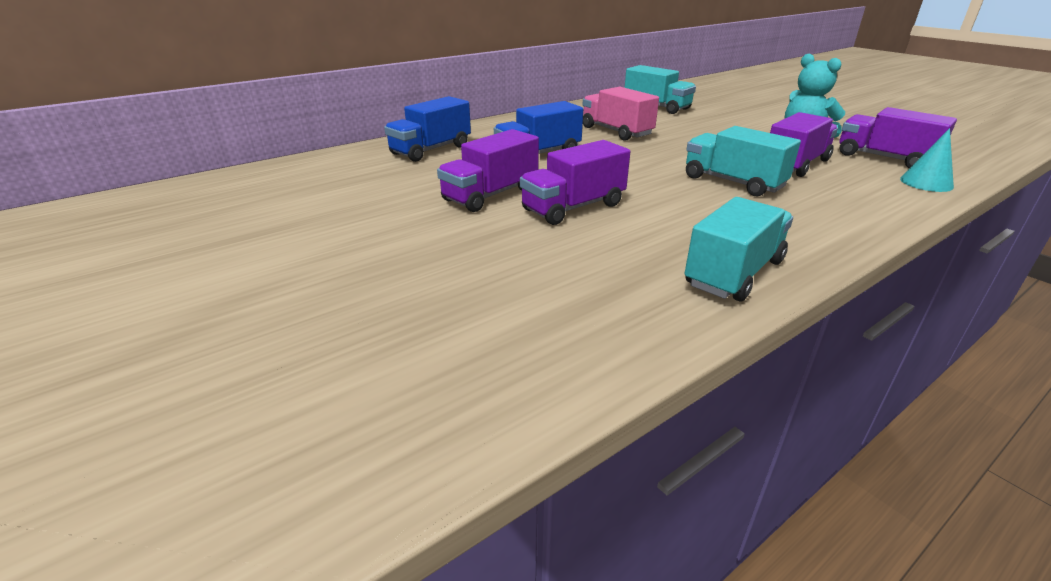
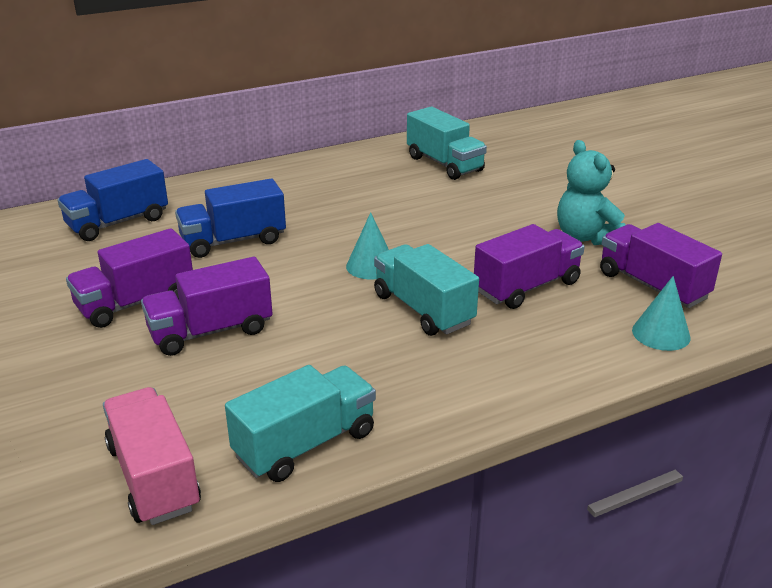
camera: 10 degrees right, 0 degrees up
(616, 131) = (356, 207): pink truck -> pink truck (153, 477)
(663, 161) = (371, 266): none -> turquoise cone

